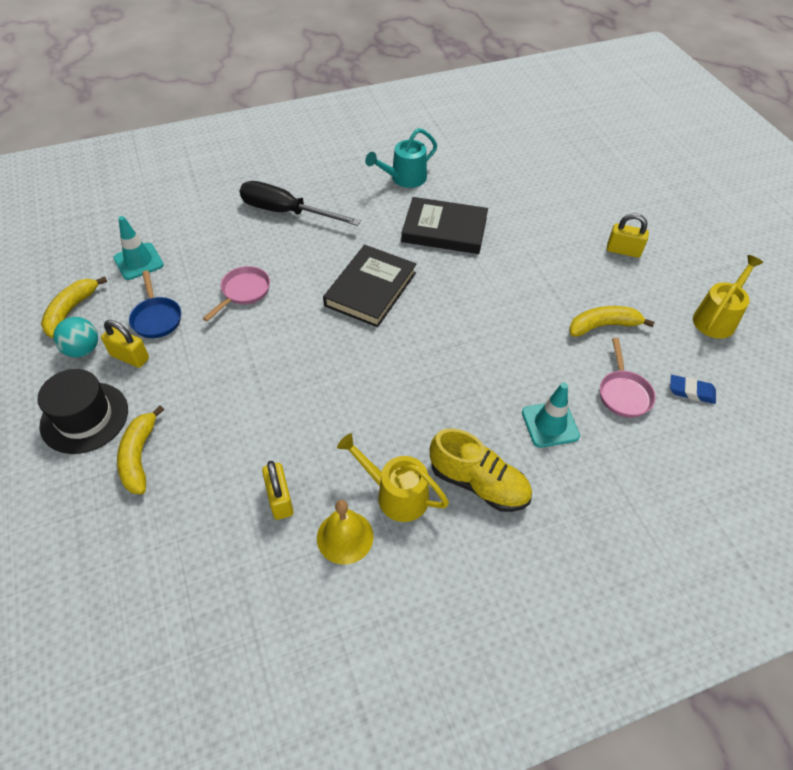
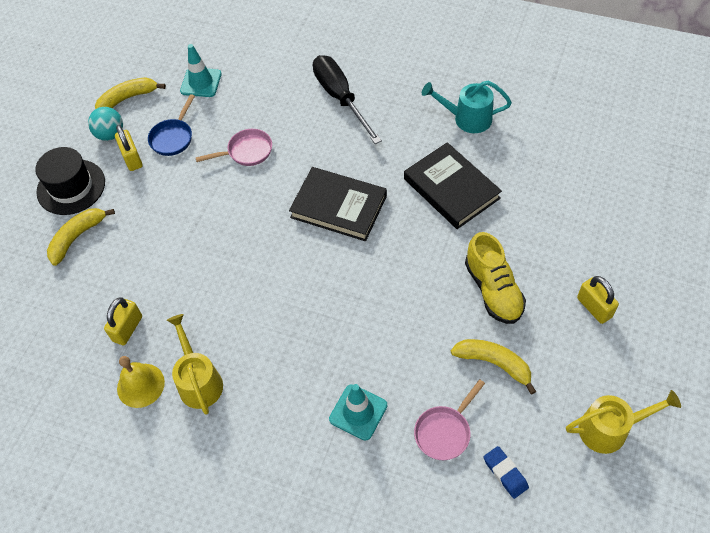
camera: 45 degrees right, 5 degrees up
(371, 289) = (338, 207): black book -> black book turned 45 degrees clockwise
(478, 483) = (260, 416): yellow shoe -> yellow shoe (493, 290)

